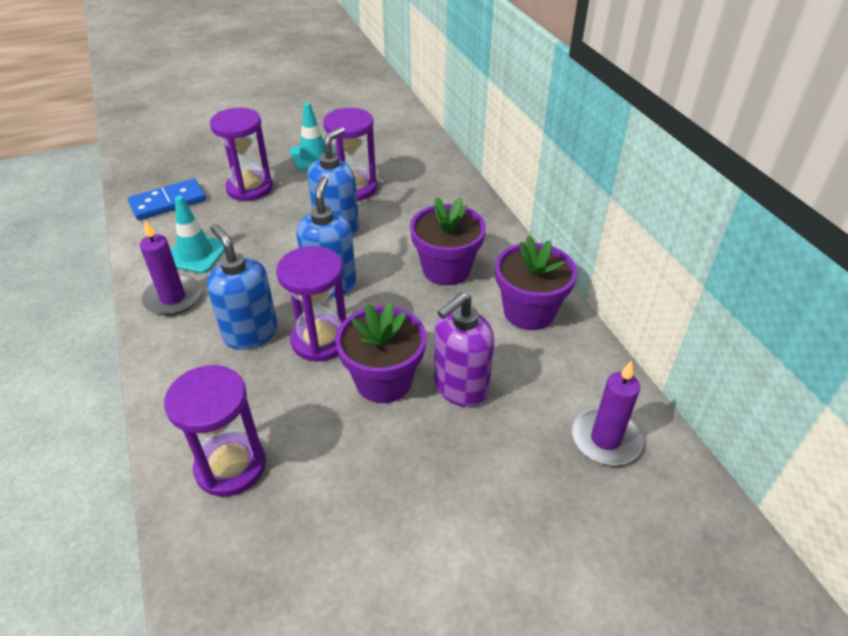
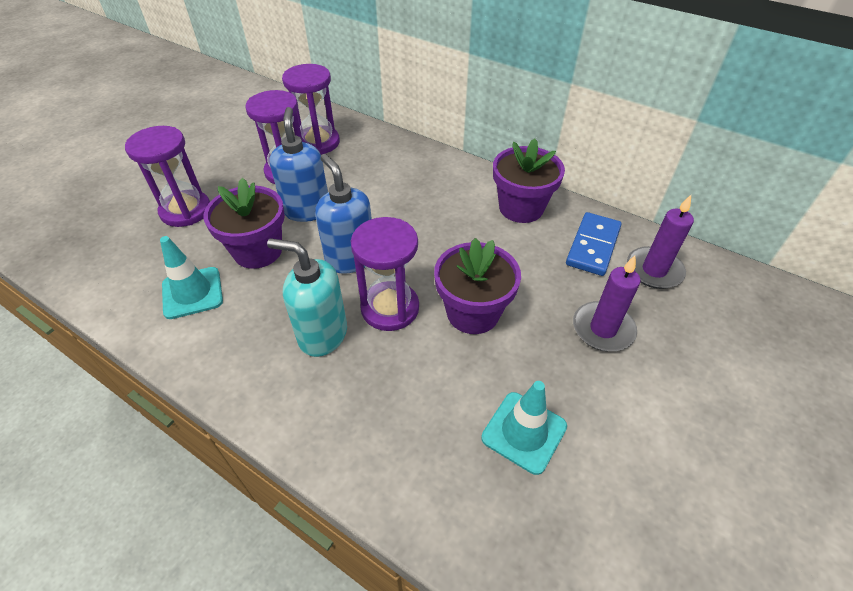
camera: 35 degrees left, 5 degrees up
(168, 202) = (108, 259): blue domino -> blue domino (592, 246)
(173, 298) = (211, 343): purple candle -> purple candle (603, 329)
(230, 466) = (424, 454): purple hourglass -> purple hourglass (318, 142)
(250, 333) = (322, 335): blue soap dispenser -> turquoise soap dispenser
(314, 156) = (221, 159): turquoise traffic cone -> turquoise traffic cone (524, 432)
(446, 269) = (431, 204): purple flower pot -> purple flower pot (258, 251)
(460, 387) = (531, 287): purple soap dispenser -> none

